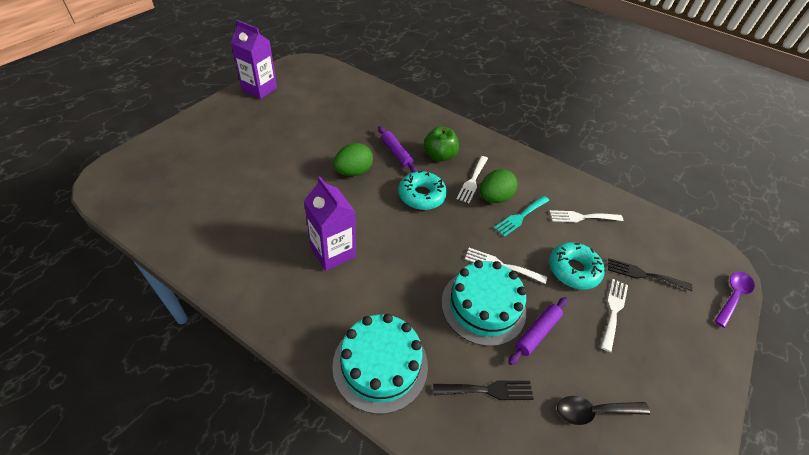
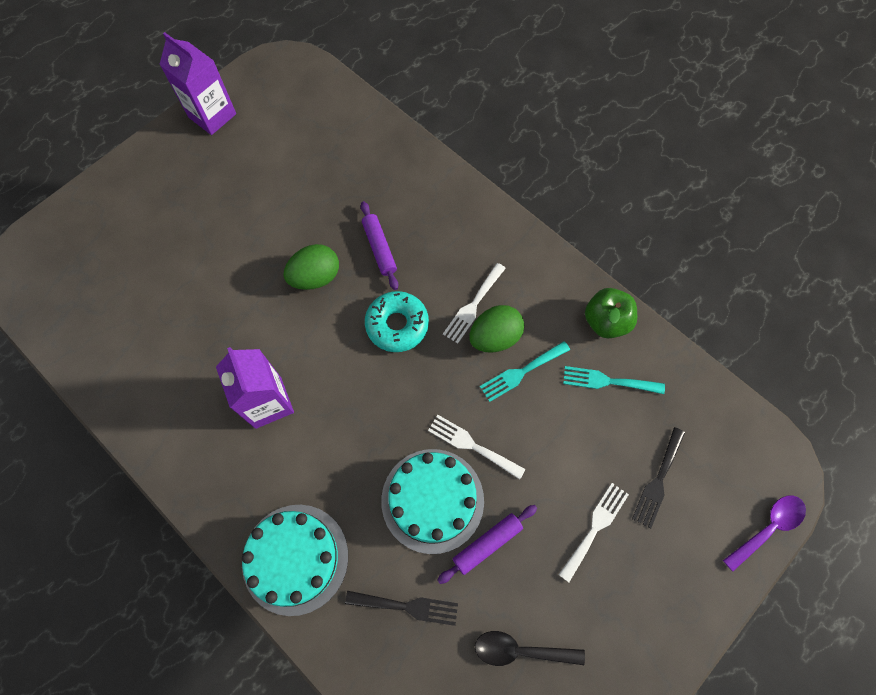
camera: 15 degrees right, 20 degrees up
(439, 156) = (438, 257): green apple -> green apple (606, 321)
(573, 270) = (564, 463): turquoise donut -> none
(582, 217) = (607, 381): white fork -> turquoise fork
(644, 275) = (658, 481): black fork -> black fork turned 90 degrees counterclockwise

